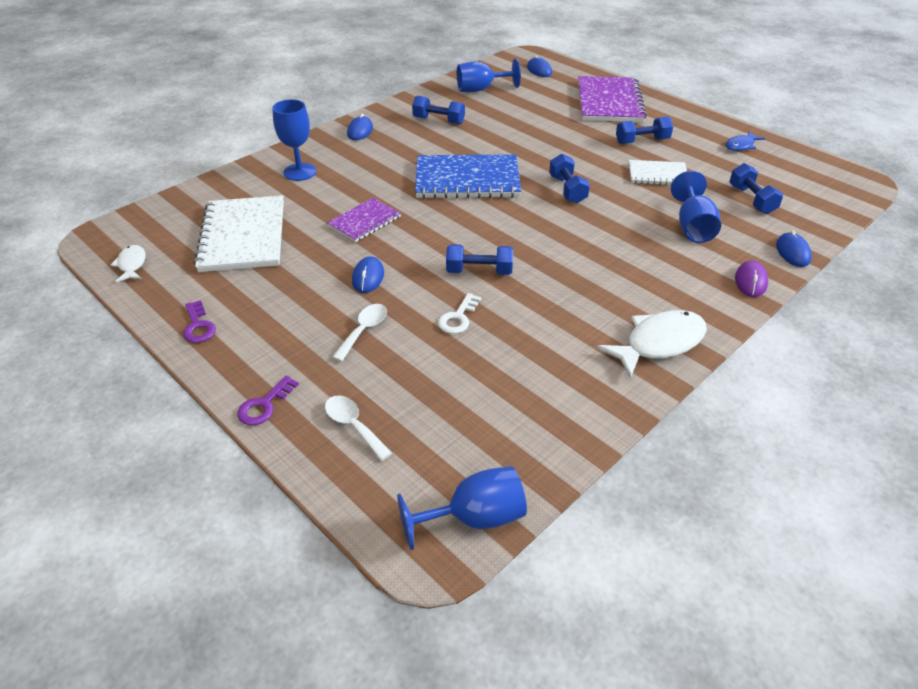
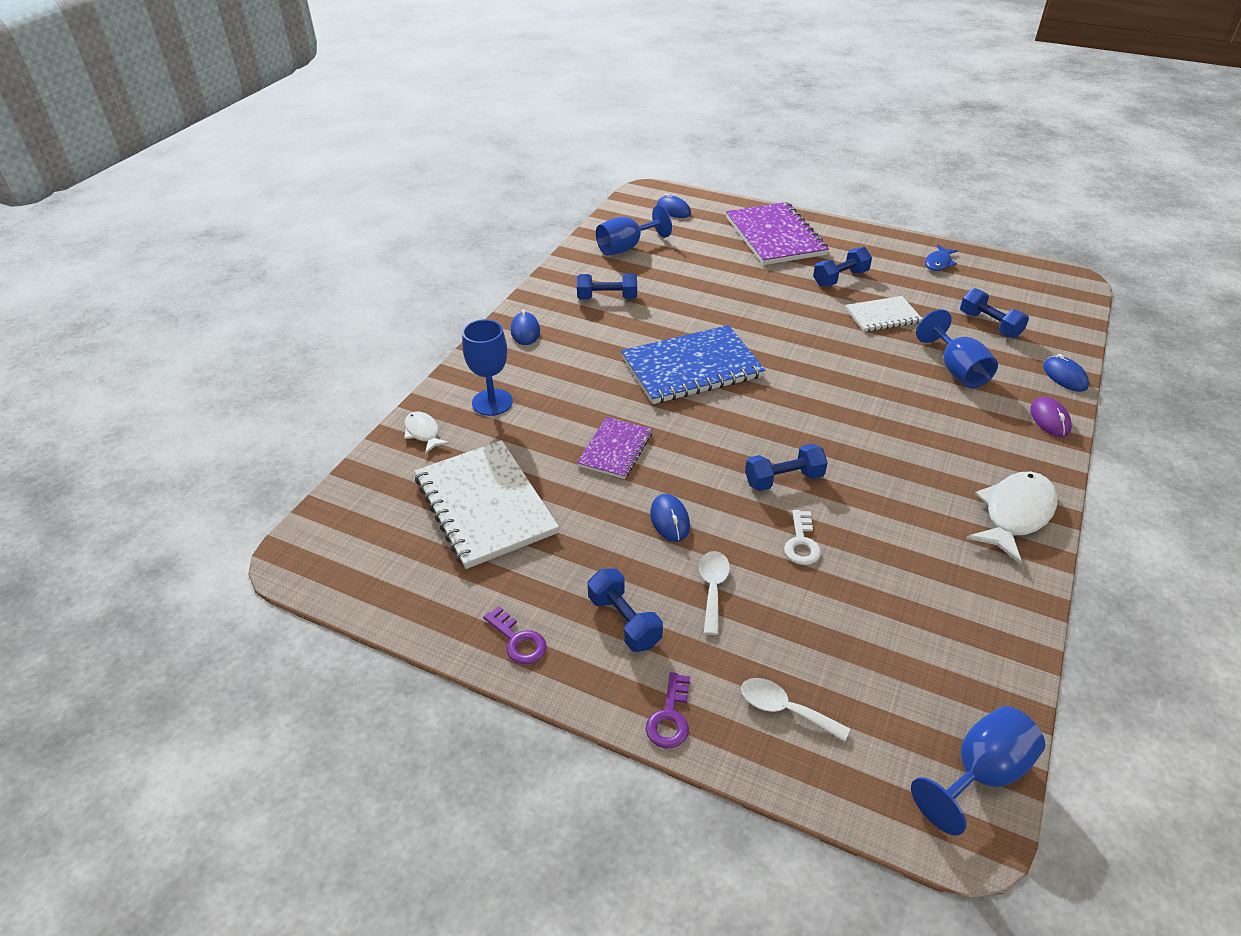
camera: 20 degrees left, 0 degrees up
(132, 264) = (372, 582): white fish -> white fish (423, 433)
(567, 189) = (805, 355): blue dumbbell -> blue dumbbell (624, 621)

